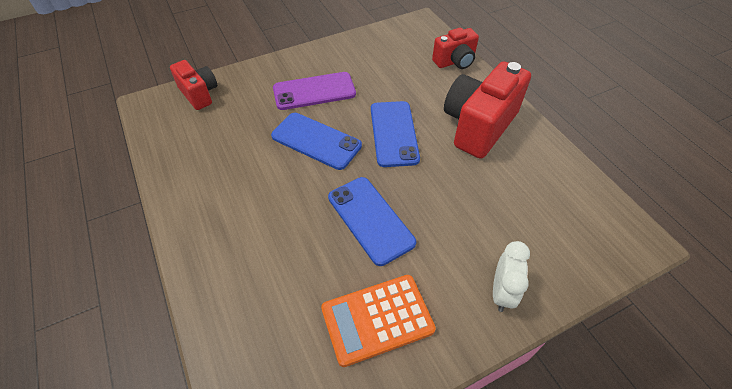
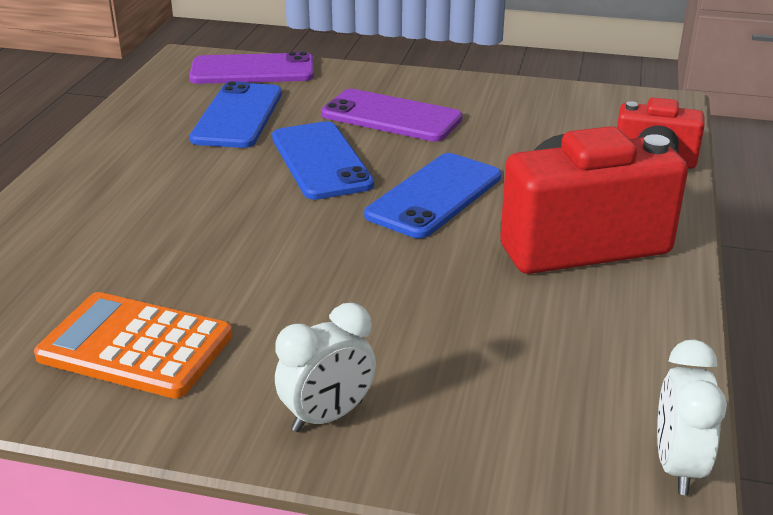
camera: 40 degrees right, 20 degrees down
(199, 94) = (252, 70): red camera -> purple phone
(370, 219) = (271, 259): blue phone -> blue phone (237, 116)
(629, 221) = (678, 466): none -> white clock

